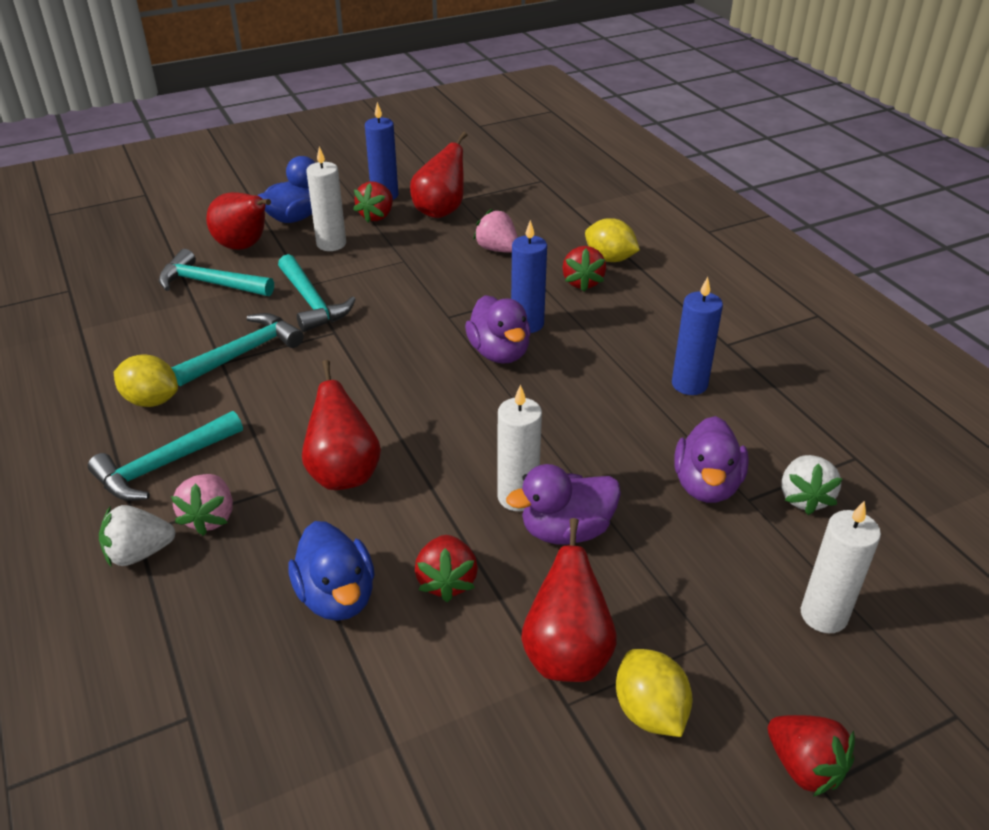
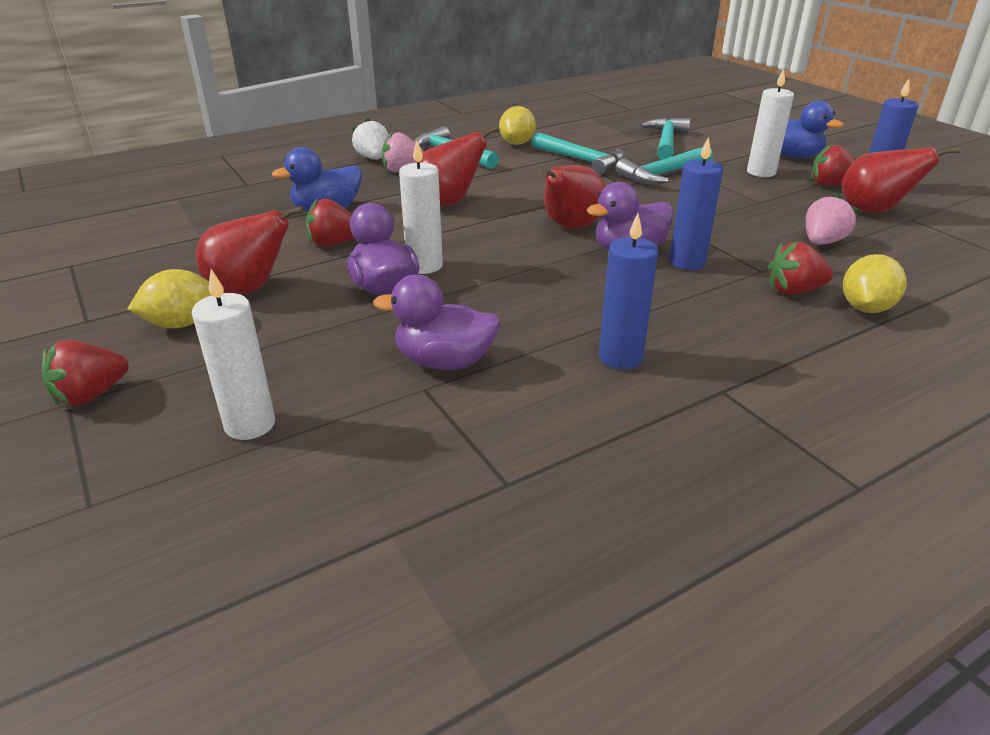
camera: 85 degrees right, 5 degrees down
(244, 246) = (728, 145): red pear -> red pear (569, 227)
(804, 498) = (426, 428): white strawberry -> none

